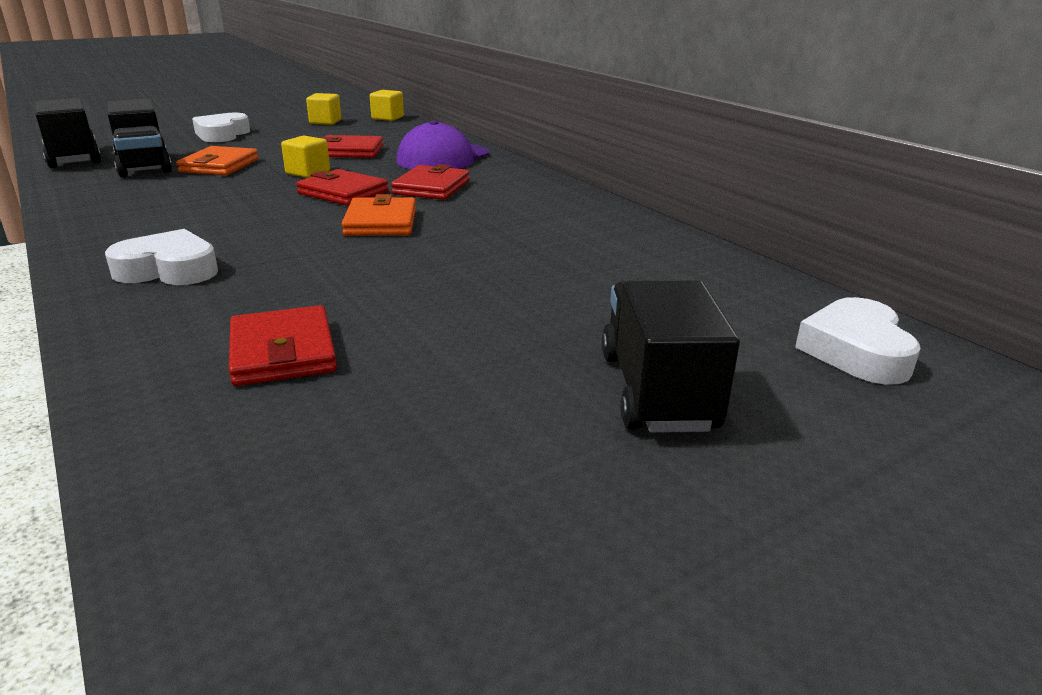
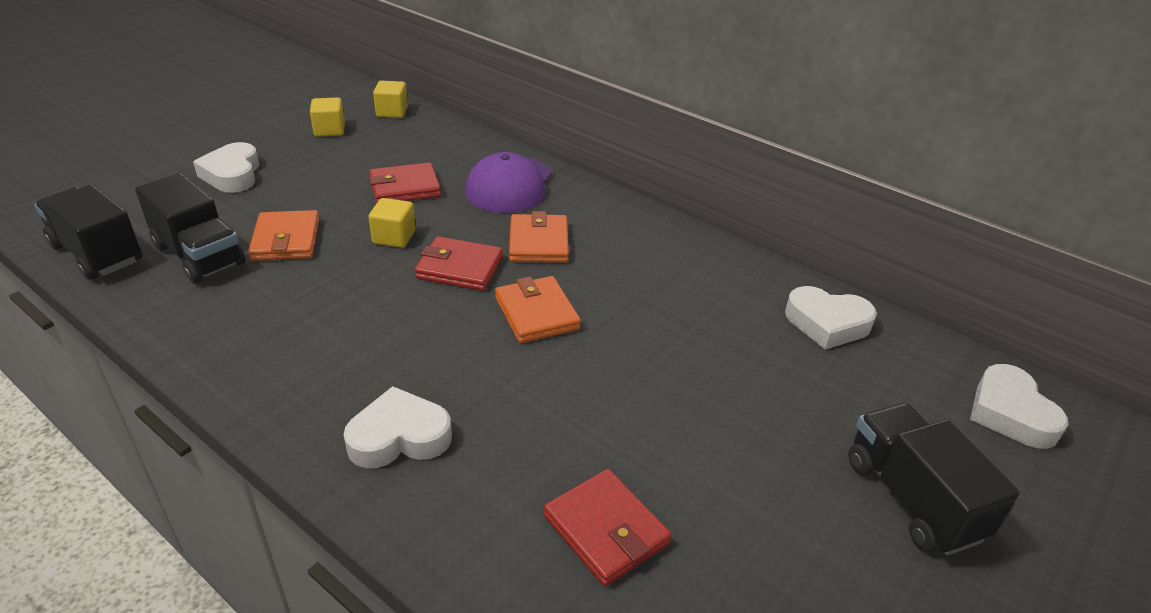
camera: 20 degrees left, 10 degrees up
(431, 187) = (538, 242): red wallet -> orange wallet
(679, 263) = (827, 323): none -> white heart

